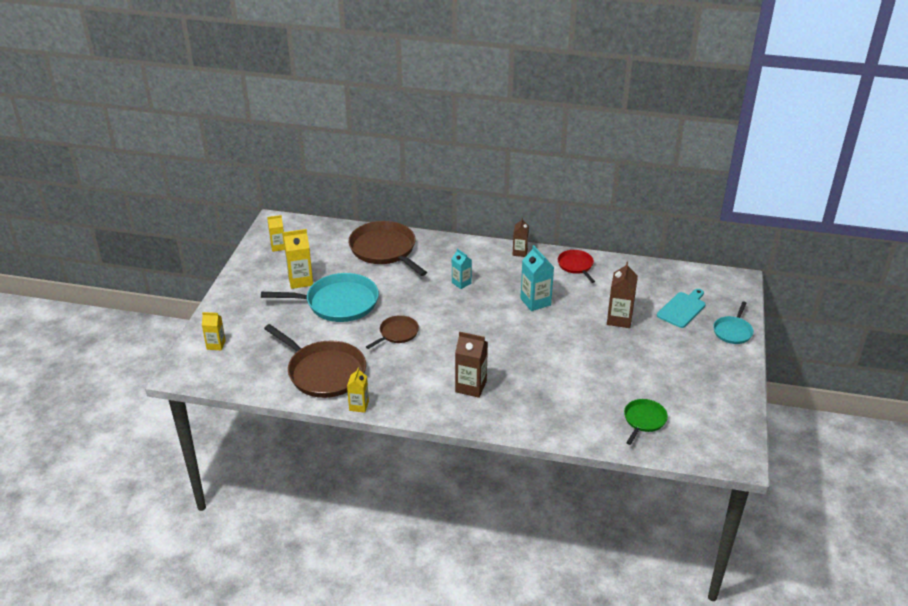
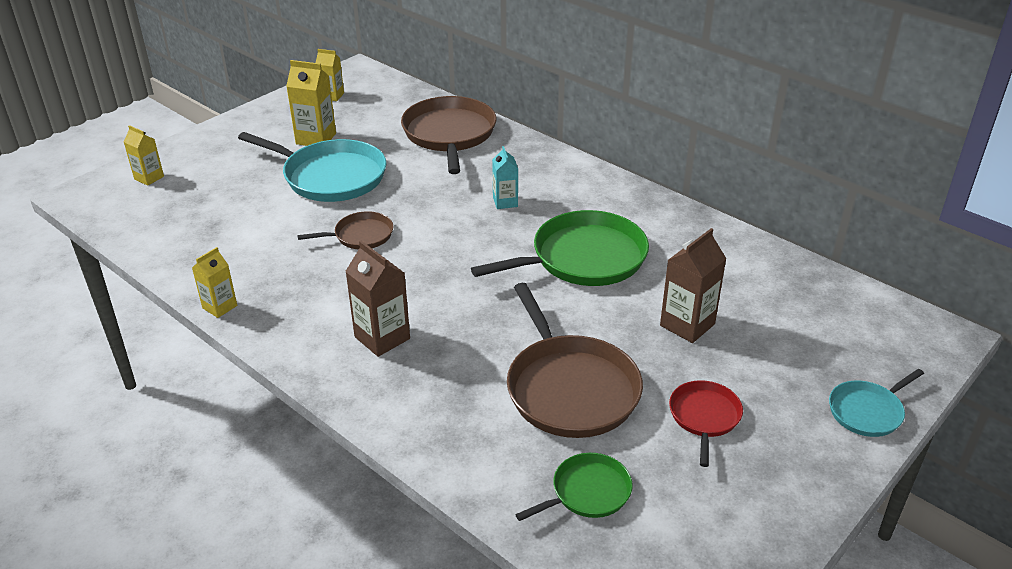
camera: 30 degrees right, 0 degrees up
(323, 372) = (226, 250): brown pan -> brown pan (569, 388)
(520, 252) = (622, 189): brown carton -> none
(535, 302) = (583, 258): turquoise carton -> green pan
(576, 266) = (688, 230): red pan -> red pan (704, 417)
(682, 309) = (806, 345): turquoise cutting board -> none

